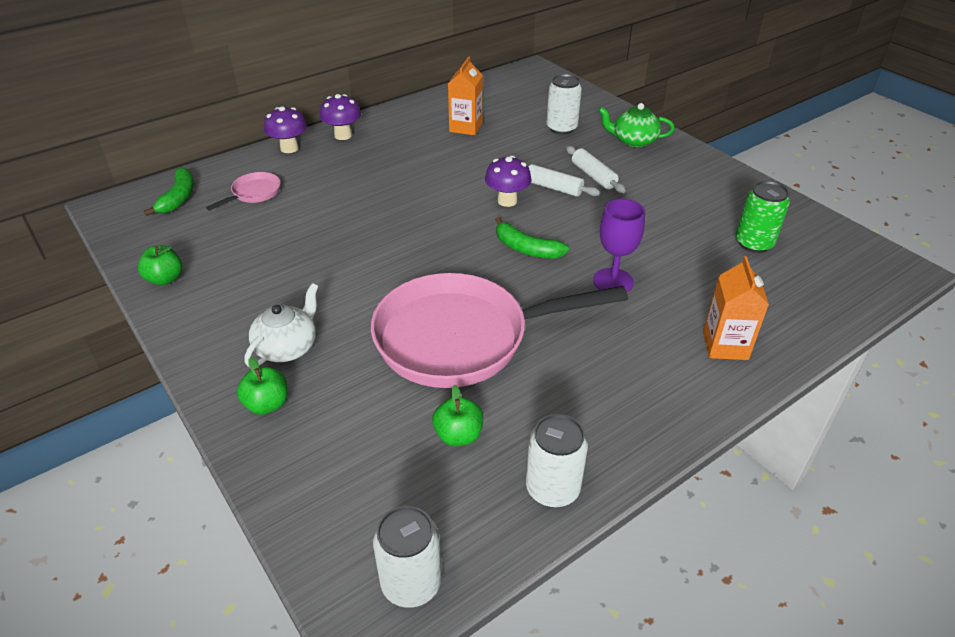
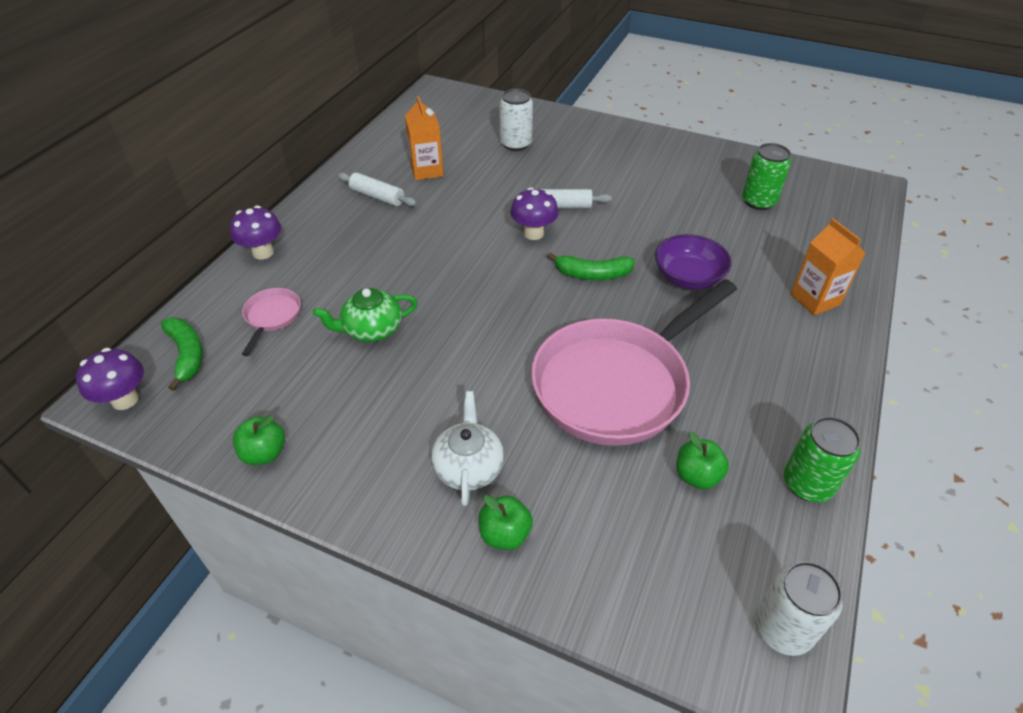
camera: 30 degrees left, 5 degrees up
(343, 135) = (309, 218): purple mushroom -> purple mushroom (125, 400)
(552, 488) = (807, 484): white can -> green can
(593, 176) = (585, 183): white rolling pin -> white rolling pin (377, 196)
(613, 281) = (688, 277): purple goblet -> purple bowl
(633, 141) = (587, 137): green teapot -> green teapot (371, 329)

